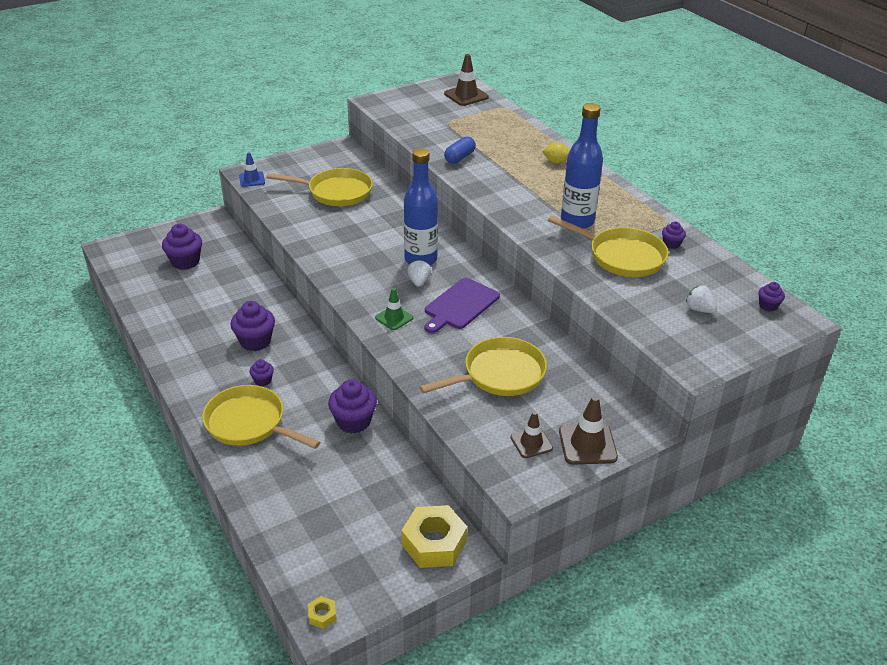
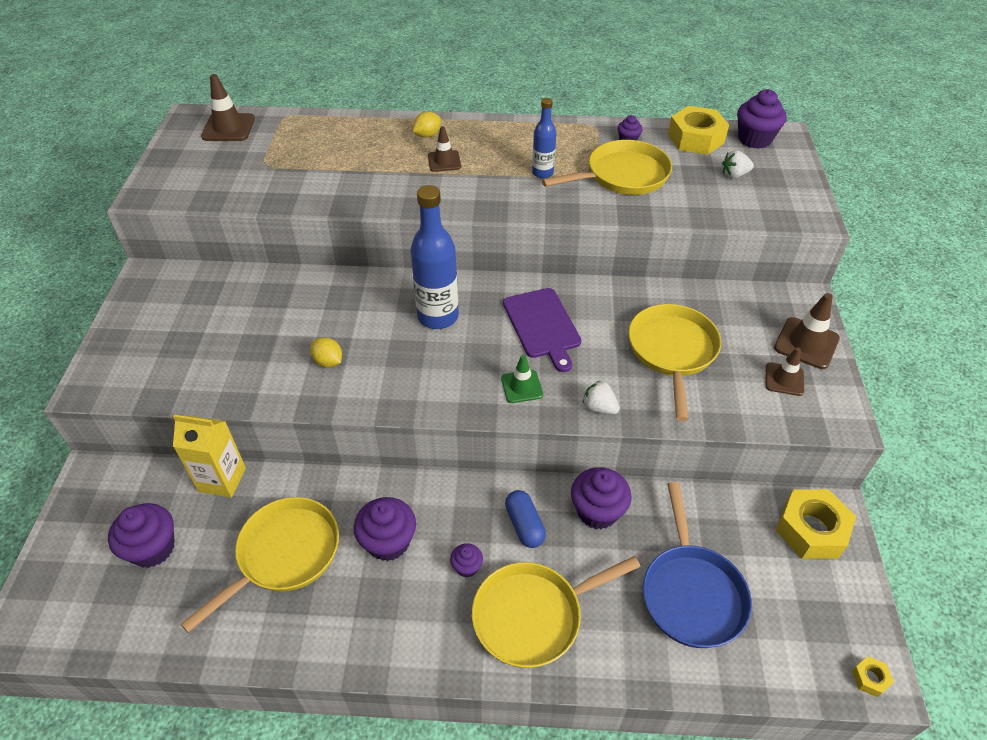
camera: 55 degrees left, 10 degrees up
(247, 261) = (222, 480): none -> yellow carton
(252, 179) = (114, 388): blue traffic cone -> none
(323, 492) = (691, 592): none -> blue pan
(335, 192) = (235, 324): yellow pan -> yellow pan (284, 555)
(339, 236) = (328, 362): none -> yellow lemon
(419, 281) = (475, 336): white strawberry -> white strawberry (599, 408)
(459, 158) = (346, 190): blue capsule -> blue capsule (524, 525)
(536, 179) = (444, 161): none -> brown traffic cone
(577, 221) = (542, 173): blue bottle -> blue bottle, size x0.56
(723, 275) = (696, 138): none -> yellow nut
(768, 306) = (754, 139): purple cupcake -> purple cupcake, size x1.91

